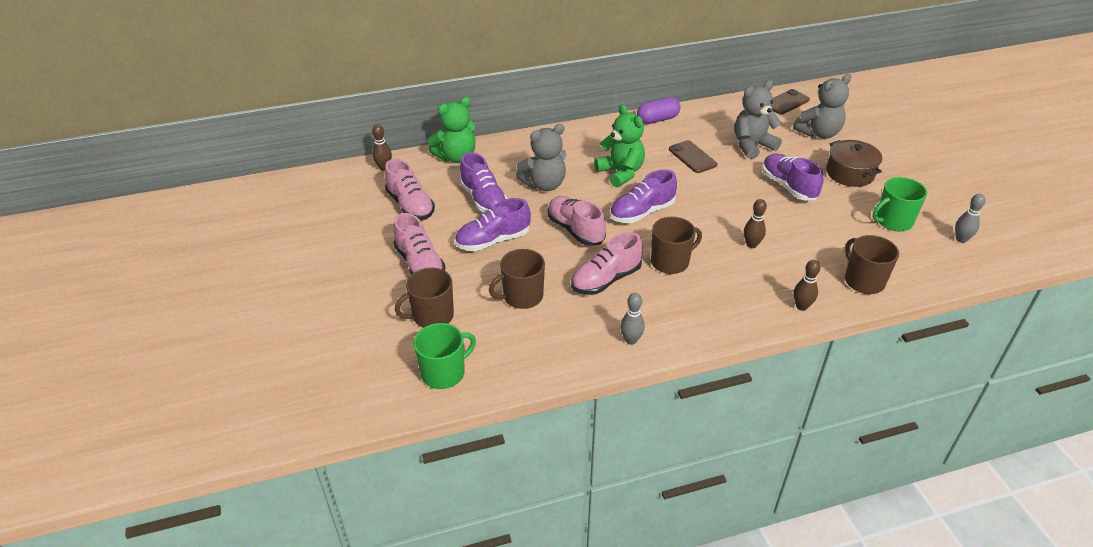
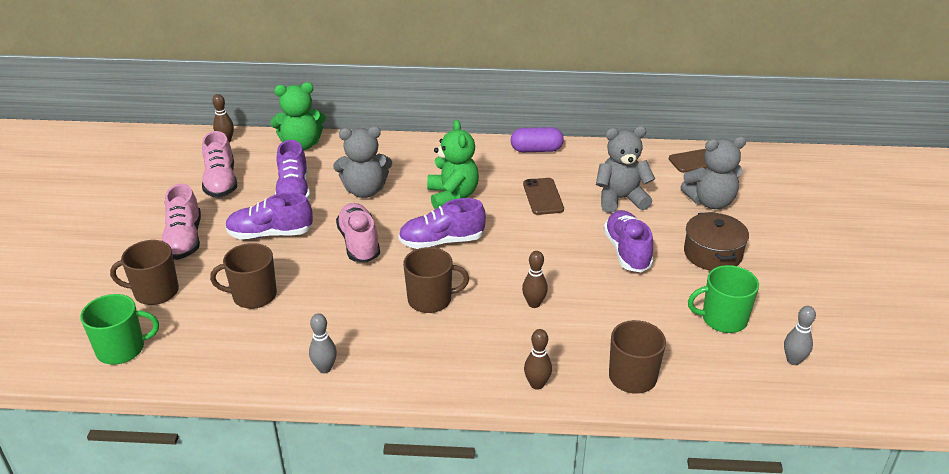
camera: 20 degrees right, 5 degrees down
(606, 279) = (349, 300): pink shoe -> none

